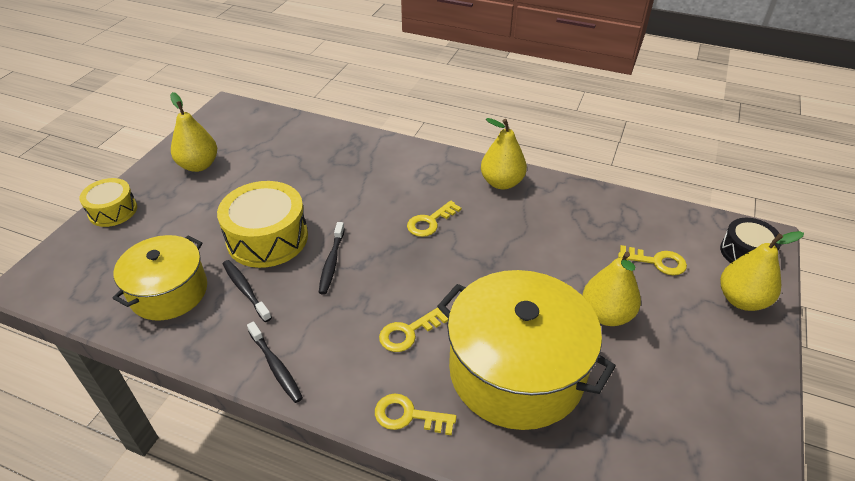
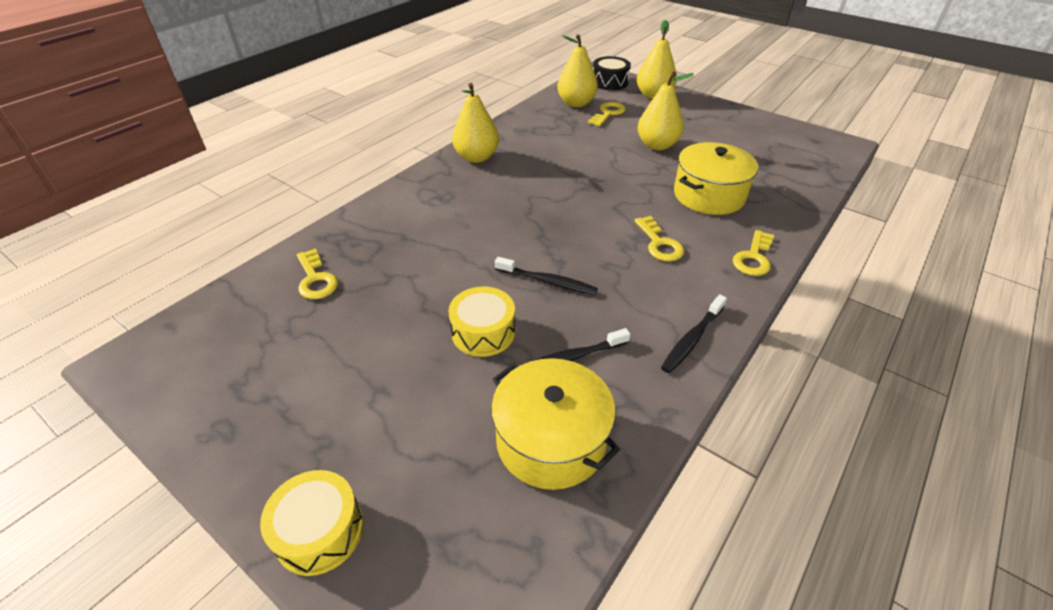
camera: 75 degrees left, 0 degrees up
(199, 165) = (270, 402): yellow pear -> yellow pear (576, 103)
(267, 238) = (483, 332): yellow drum -> yellow drum, size x0.60
(276, 366) = (692, 339): black toothbrush -> black toothbrush turned 150 degrees clockwise
(430, 222) = (513, 207): yellow key -> yellow key (316, 279)
(516, 371) = (709, 195): yellow pot -> yellow pot, size x0.63

